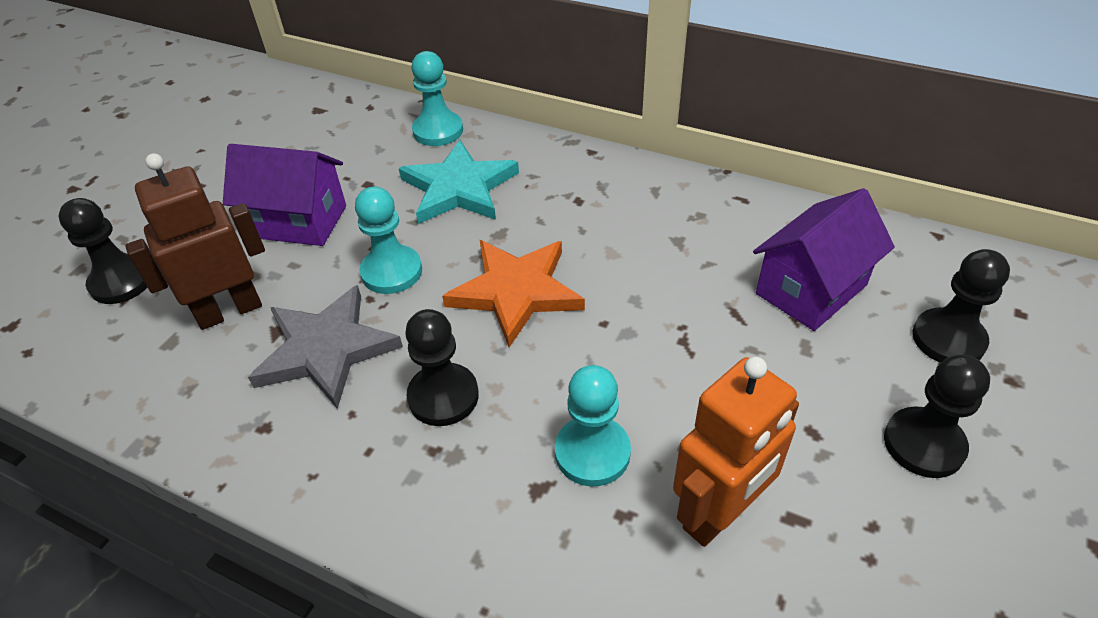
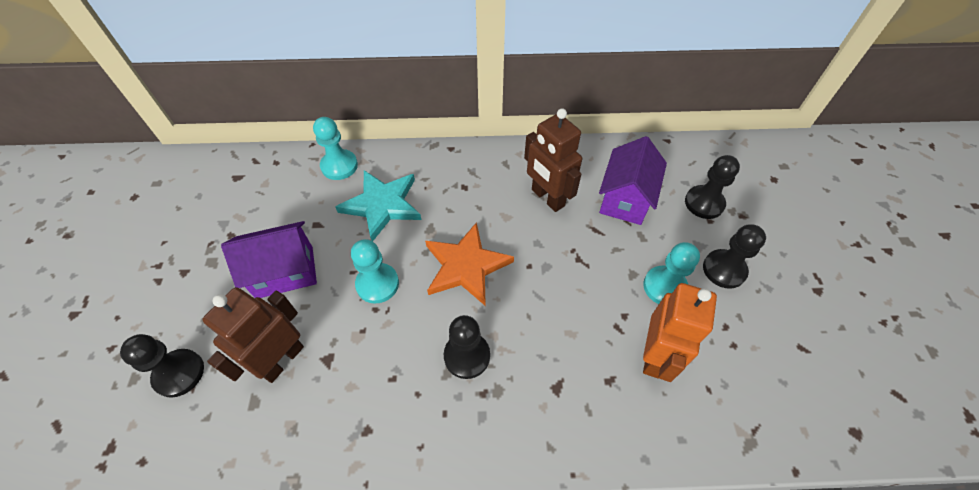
camera: 30 degrees left, 10 degrees up
(326, 349) = (371, 358): grey star -> none
(592, 453) = (572, 351): turquoise pawn -> turquoise pawn (664, 287)
(688, 249) = (547, 198): none -> brown robot

